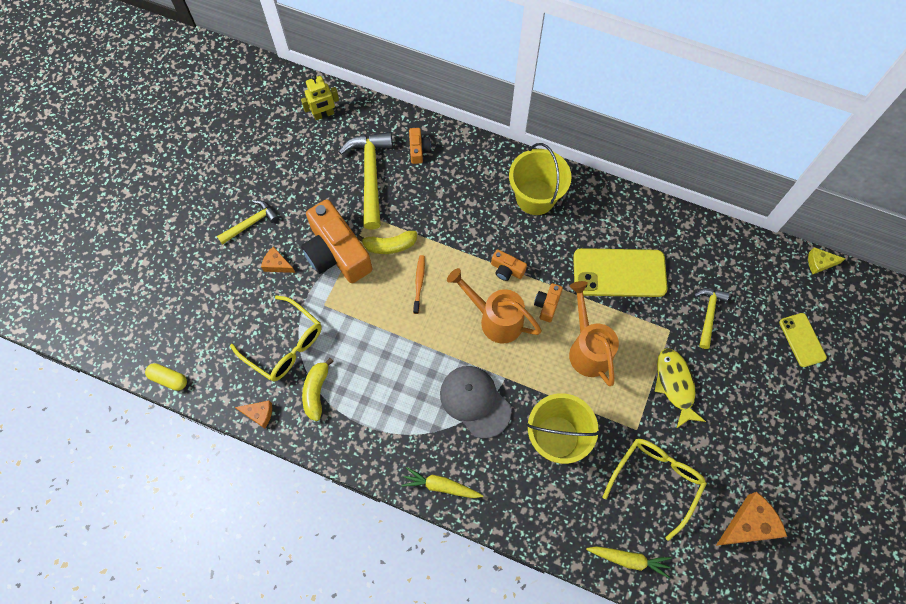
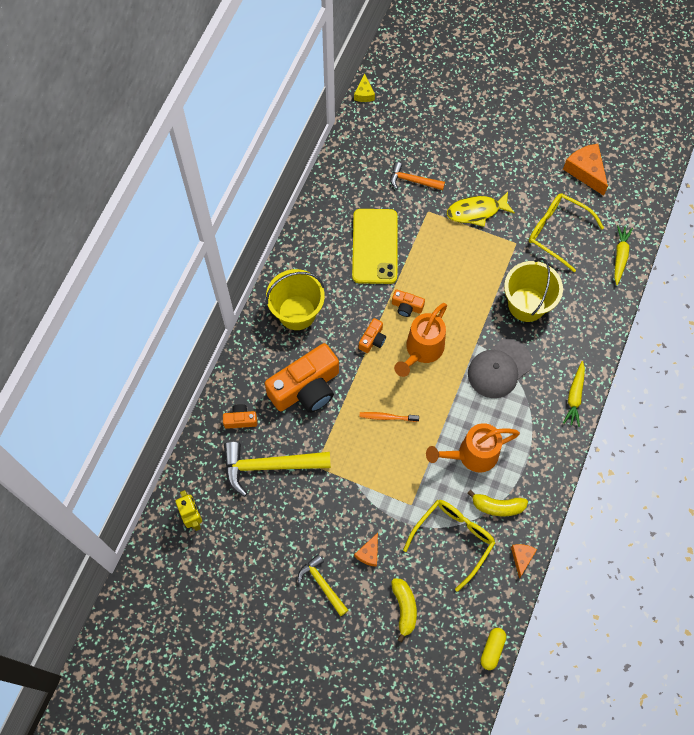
camera: 90 degrees left, 0 degrees up
(337, 253) = (356, 495): orange camera -> orange camera (306, 388)
(389, 246) = (348, 445): yellow banana -> yellow banana (404, 608)
(587, 349) = (447, 276): orange watering can -> orange watering can (472, 455)
(708, 314) = (412, 181): yellow hammer -> orange hammer
(802, 340) = (433, 115): yellow phone -> none

